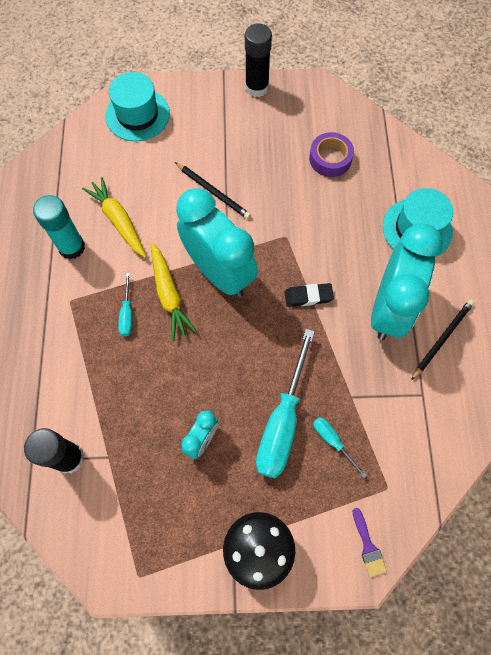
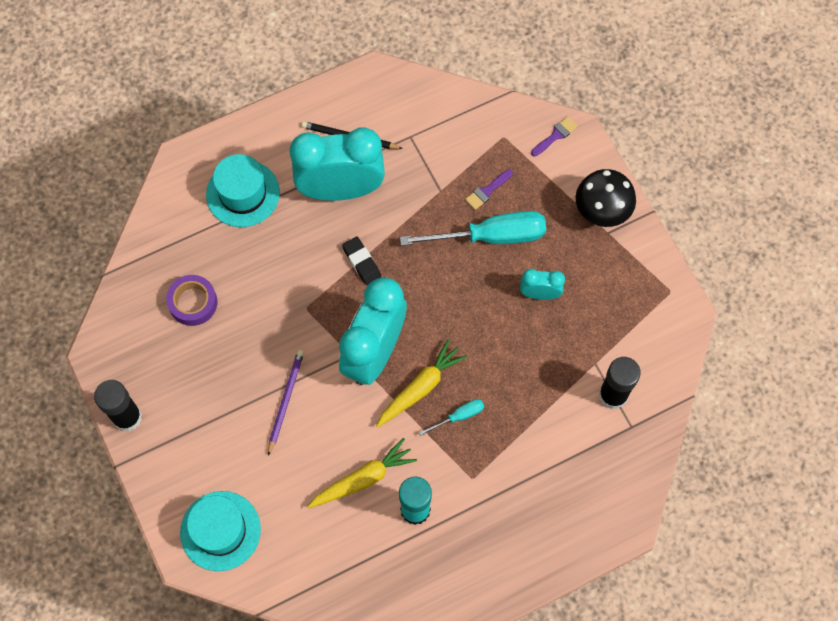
camera: 115 degrees left, 0 degrees up
(118, 221) = (363, 479): yellow carrot -> yellow carrot turned 150 degrees counterclockwise
(213, 192) = (285, 400): black pencil -> purple pencil
(332, 441) = (487, 191): turquoise screwdriver -> purple brush

